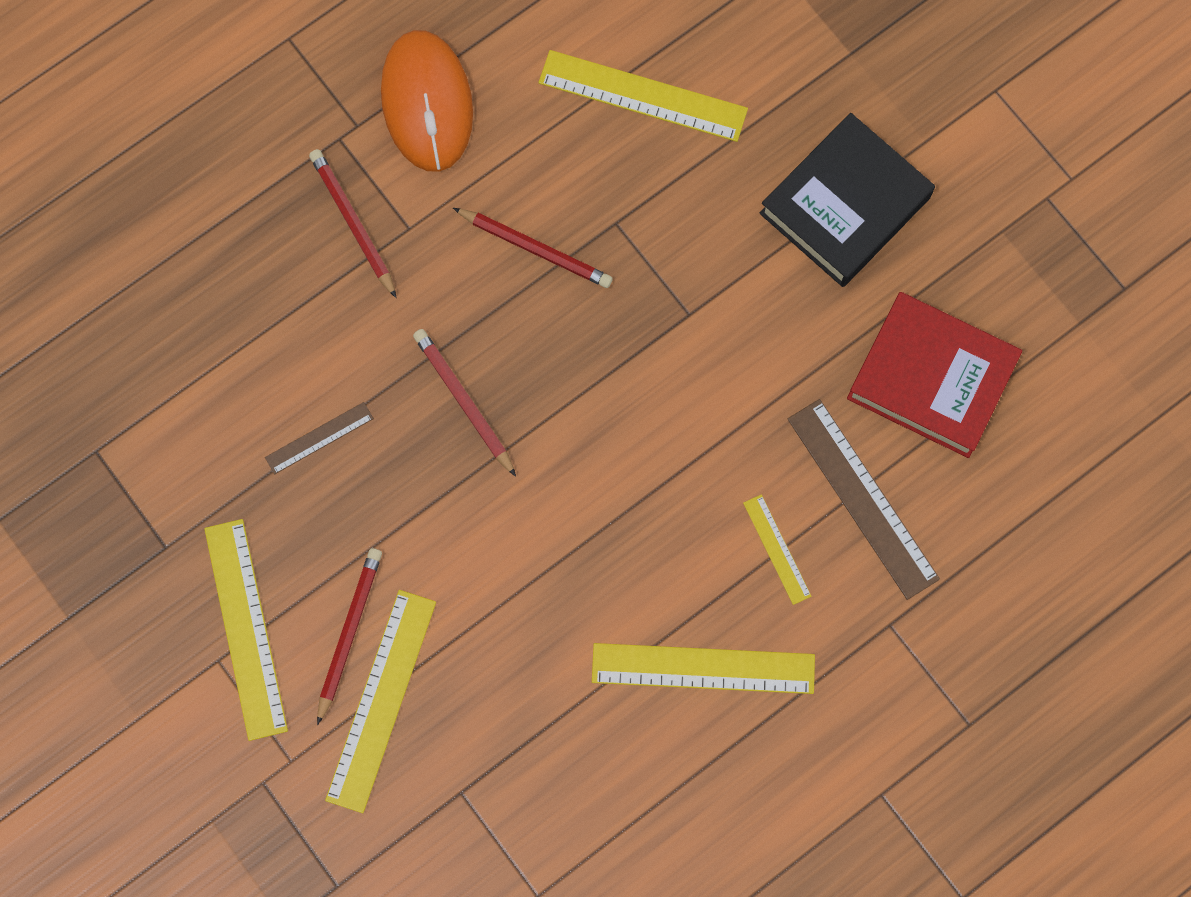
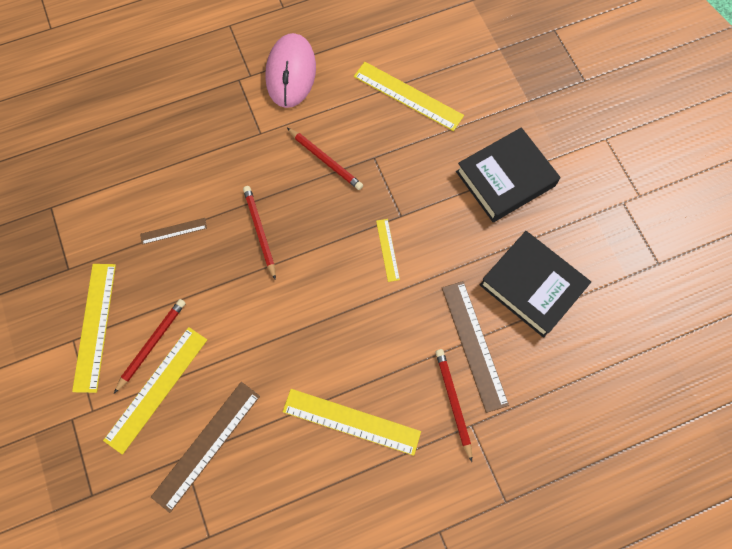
camera: 15 degrees right, 5 degrees down
(352, 222) = (231, 123): red pencil -> red pencil (453, 402)
(427, 103) = (291, 73): orange mouse -> pink mouse
(489, 764) = (206, 445): none -> brown ruler
(777, 549) = (415, 361): yellow ruler -> yellow ruler (387, 250)
(931, 378) = (532, 286): red book -> black book

